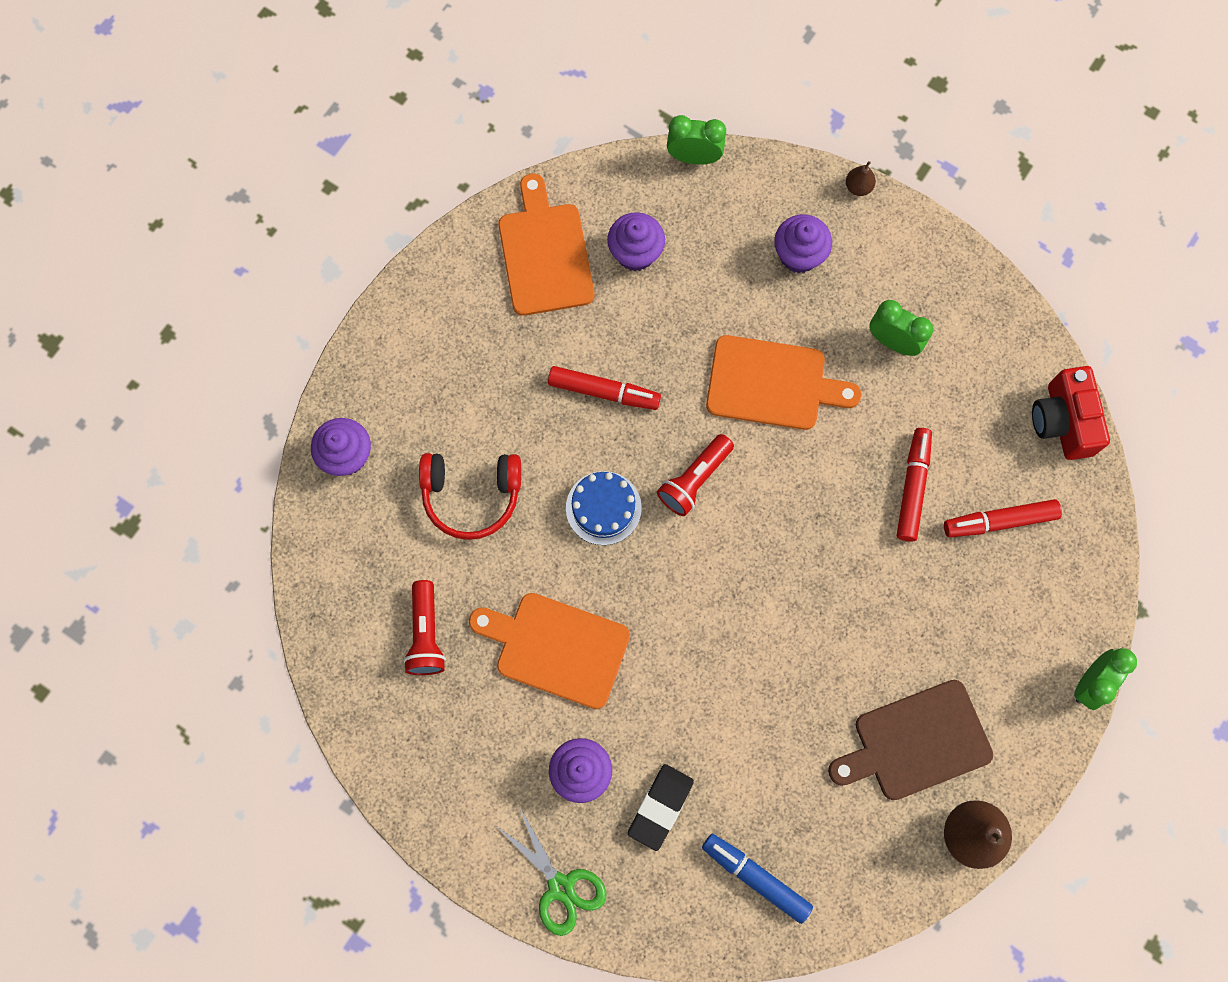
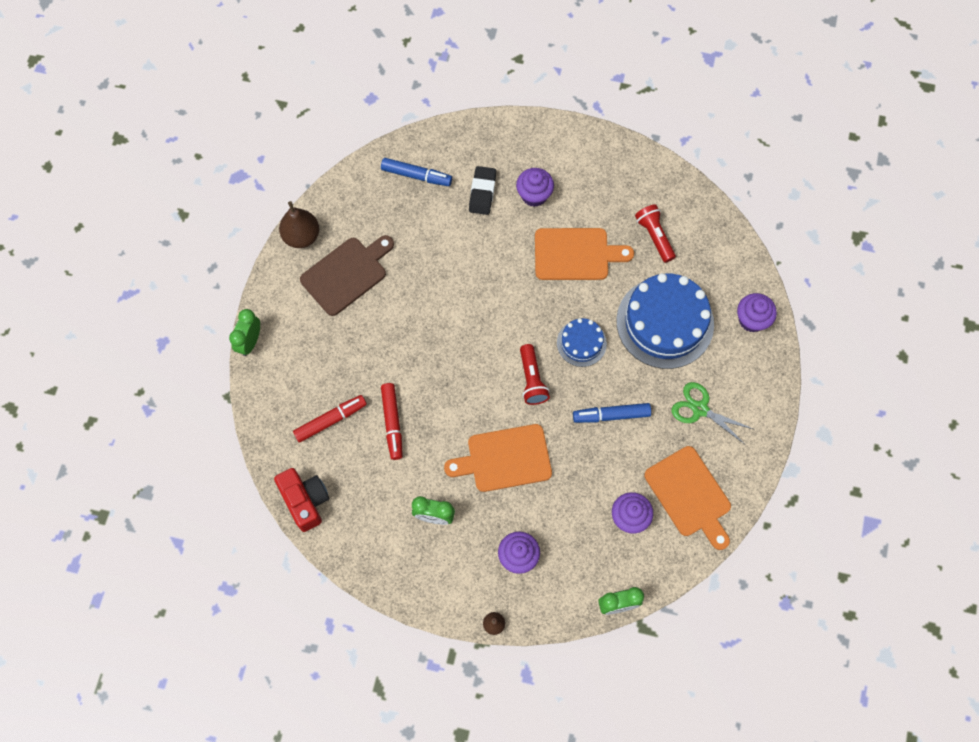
camera: 160 degrees right, 5 degrees down
(471, 495) = (665, 322): red headphones -> blue cake
(561, 886) = (521, 137): green scissors -> green scissors (700, 409)
(604, 392) = (611, 415): red marker -> blue marker
(694, 479) = (532, 379): red flashlight -> red flashlight turned 150 degrees clockwise

